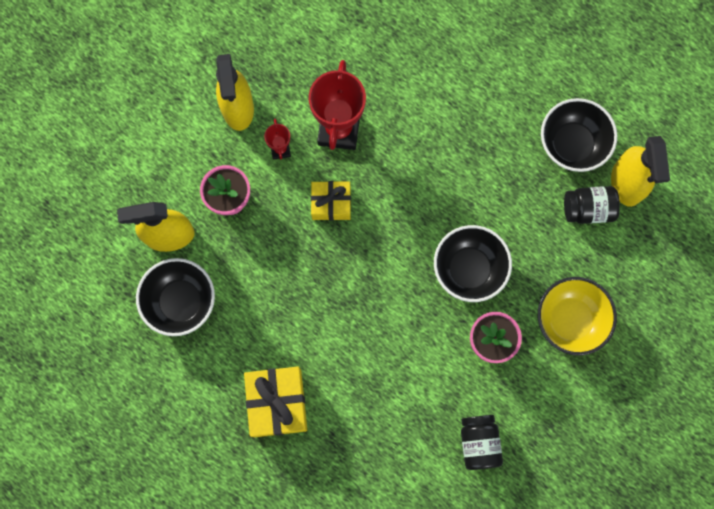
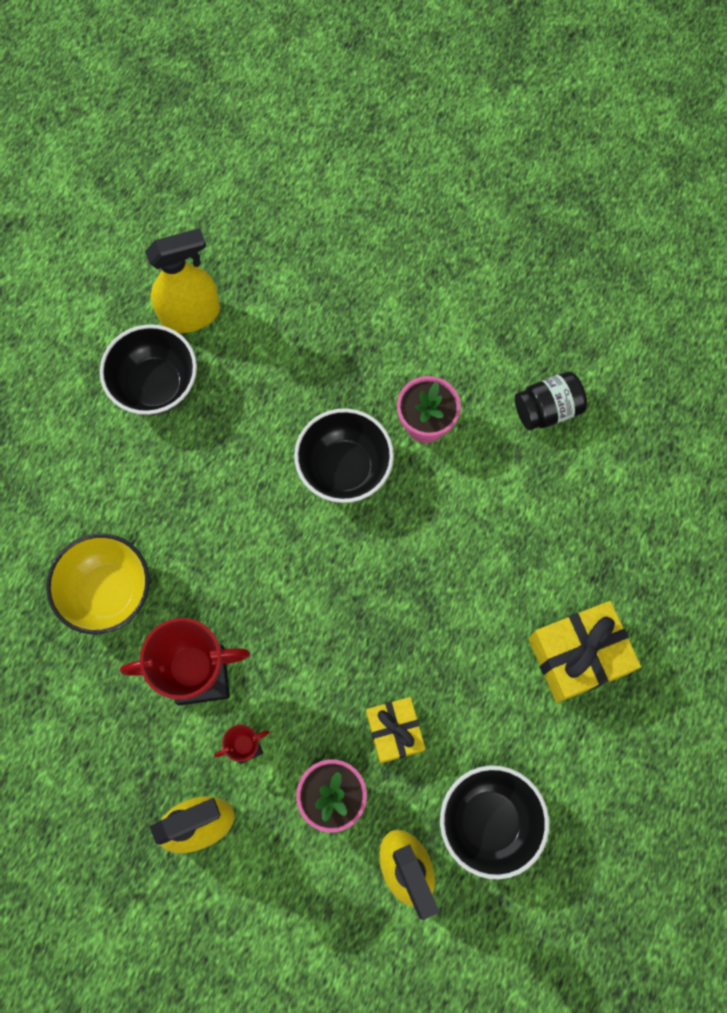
camera: 105 degrees left, 5 degrees down
(331, 203) = (304, 658): yellow gift -> yellow gift (394, 731)
(570, 320) = (374, 342): yellow bowl -> yellow bowl (108, 592)
(588, 209) = (234, 350): black jar -> none

